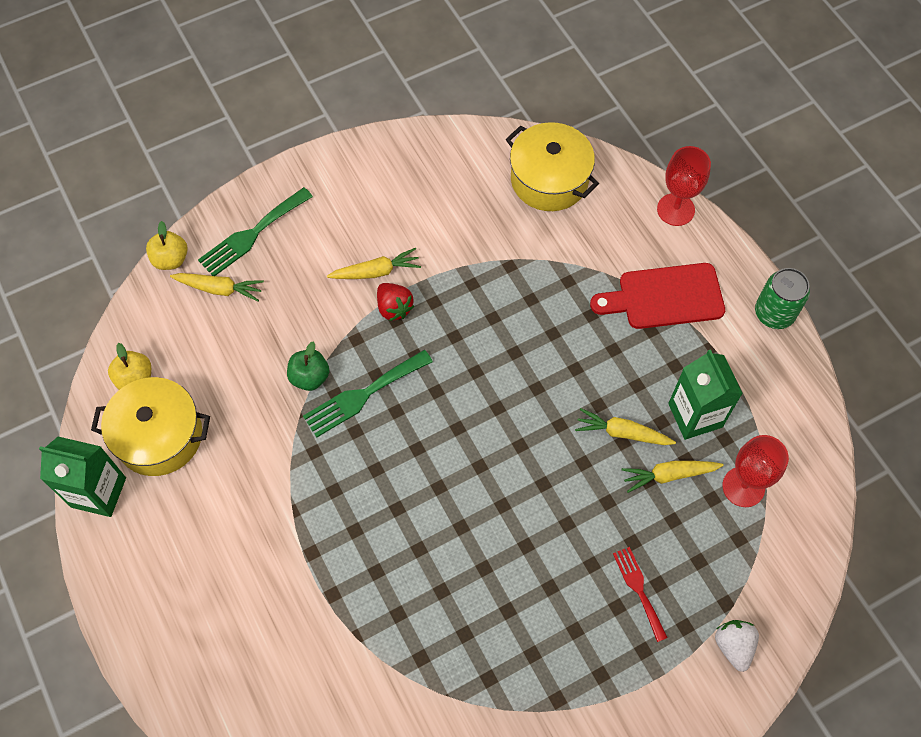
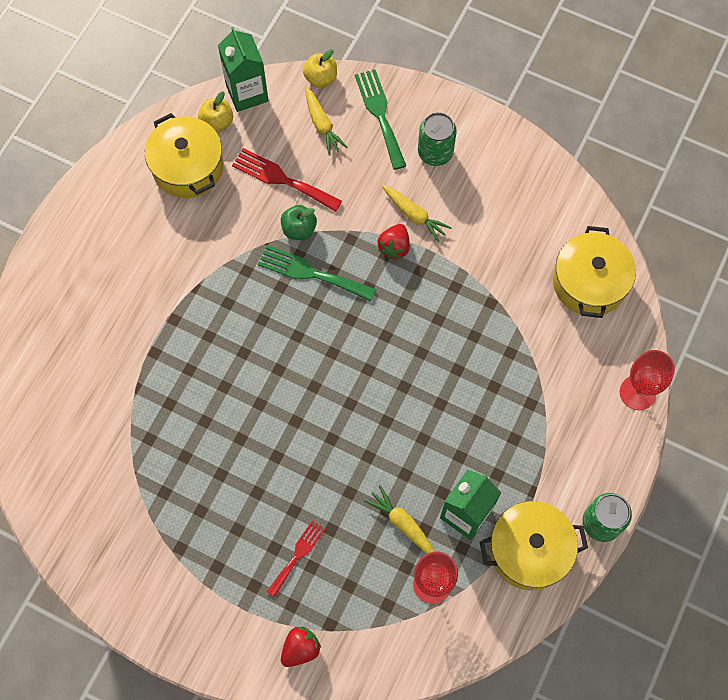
camera: 55 degrees right, 5 degrees up
(98, 492) = (124, 160): green carton -> green carton (247, 93)
(245, 359) = (282, 179): none -> red fork
(252, 234) = (380, 114): green fork -> green fork turned 60 degrees clockwise
(328, 215) = (435, 152): none -> green can
(622, 433) = (412, 469): yellow carrot -> none
(665, 297) = (551, 431): red cutting board -> none
(733, 646) = (300, 649): white strawberry -> red strawberry
(762, 386) = (529, 550): none -> yellow pot

